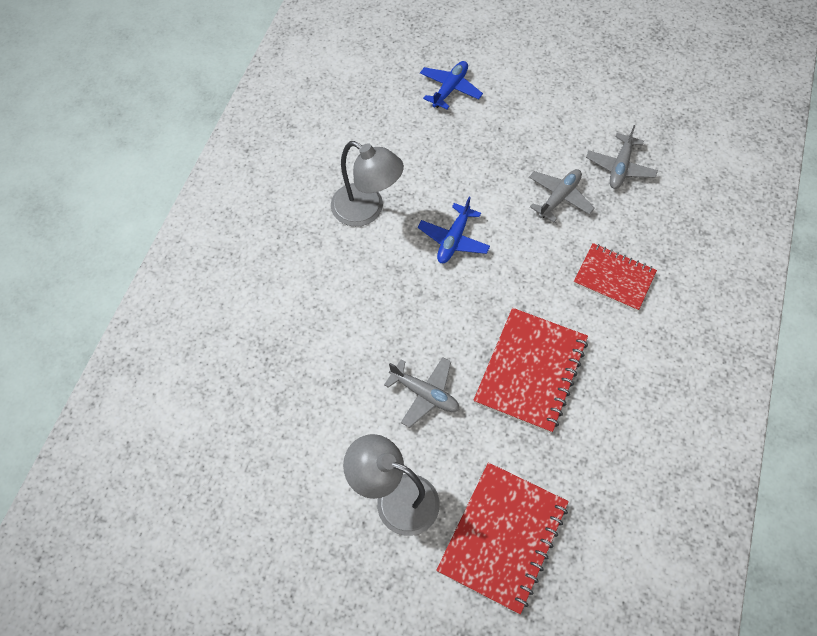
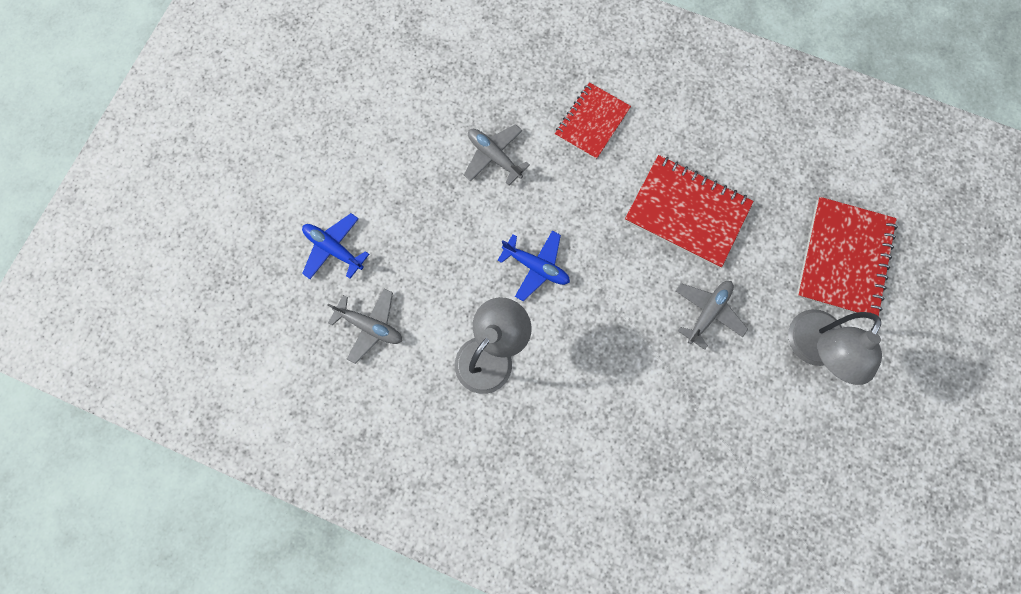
camera: 85 degrees left, 15 degrees up
(502, 537) = (843, 258): red notebook -> red notebook turned 75 degrees clockwise
(620, 167) = (462, 93): grey plane -> grey plane (370, 326)

